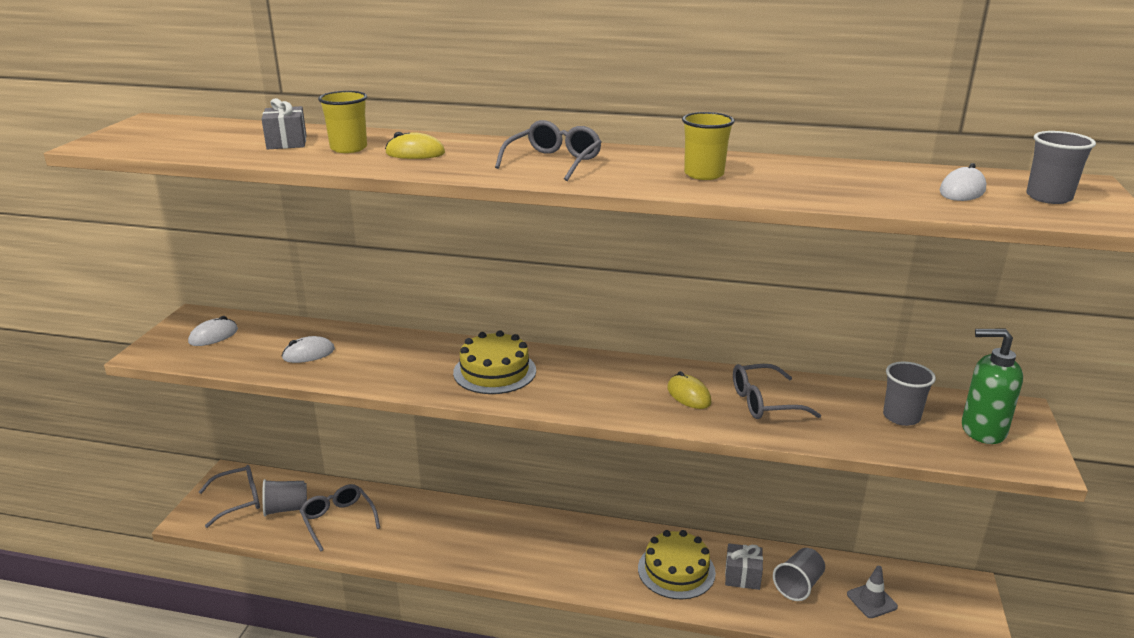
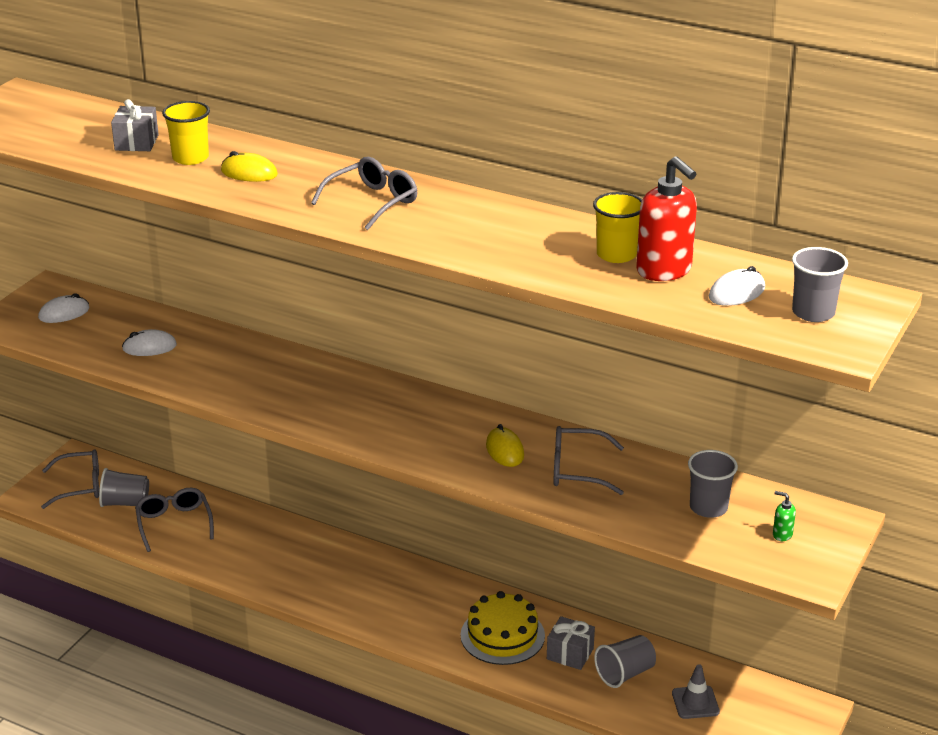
camera: 15 degrees right, 5 degrees up
(494, 371) = (323, 394): yellow cake -> none
(704, 174) = (504, 238): yellow cup -> yellow cup (616, 254)
(877, 182) = (664, 271): none -> red soap dispenser
(982, 430) = (782, 535): green soap dispenser -> green soap dispenser, size x0.42

